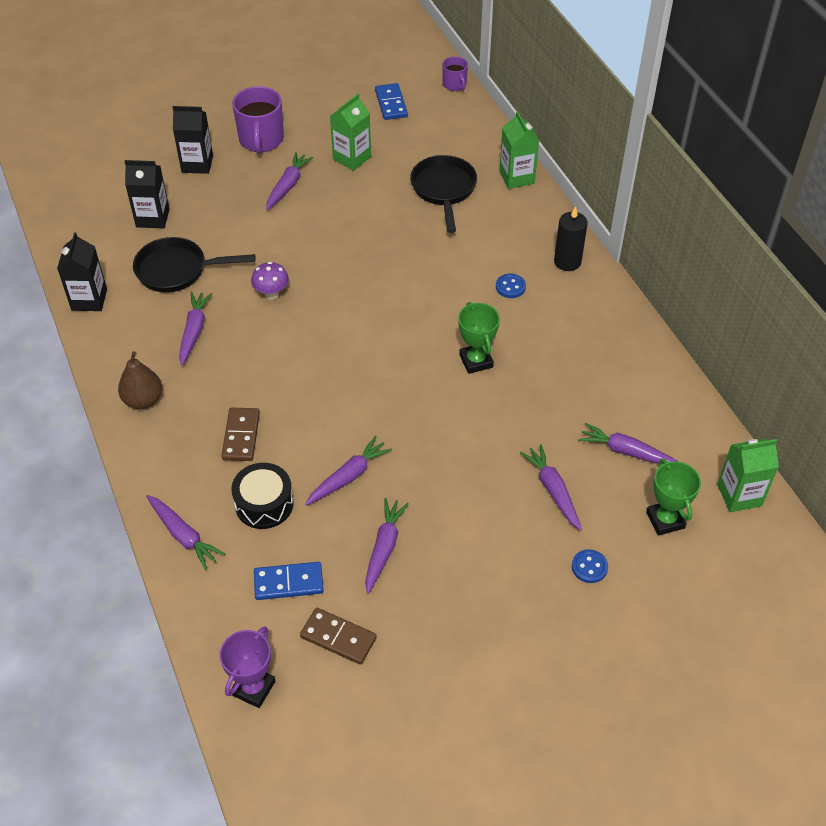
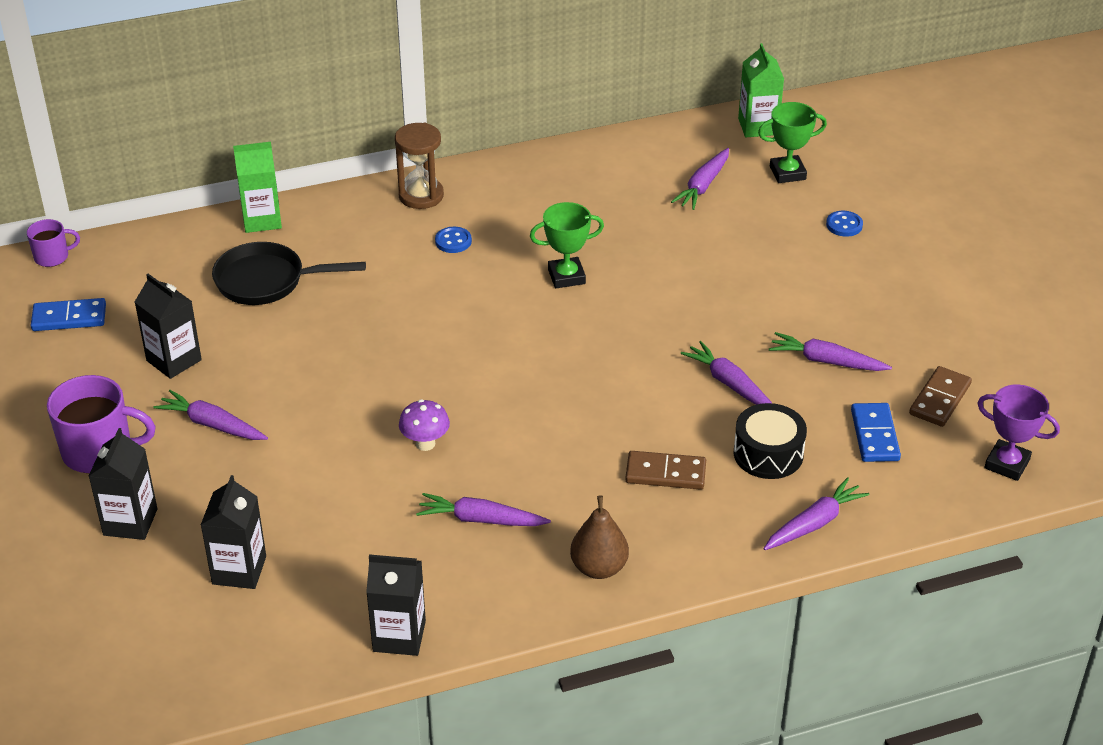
camera: 85 degrees left, 10 degrees down
(177, 270) = (359, 539): black pan -> none
(352, 158) = (174, 360): green carton -> black carton
(553, 490) = (751, 238): purple carrot -> none
(567, 262) = (421, 196): black candle -> brown hourglass

